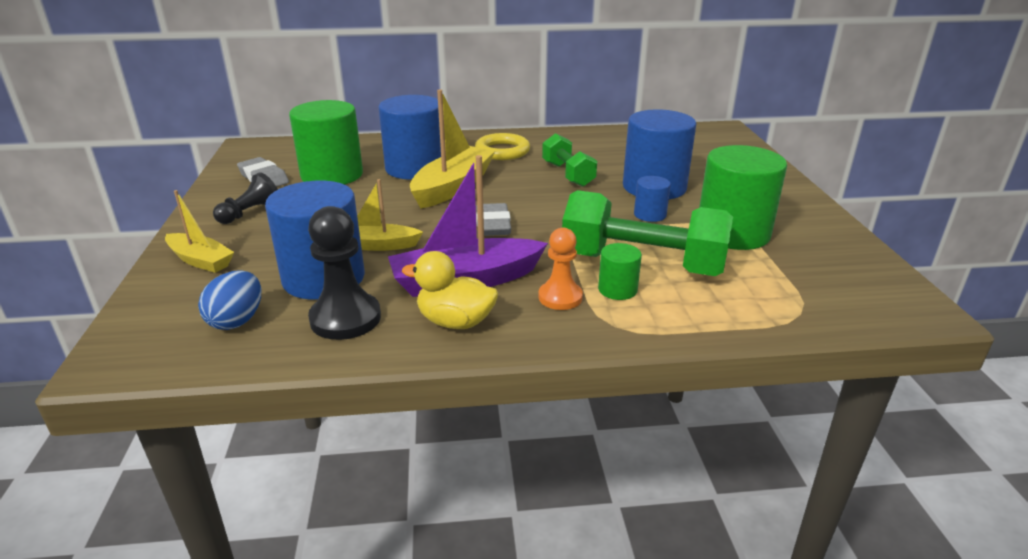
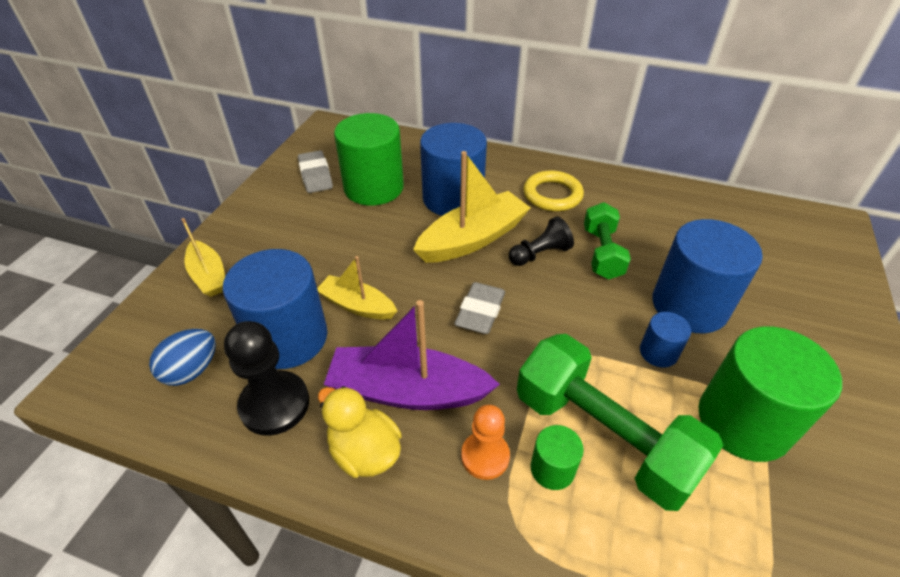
camera: 25 degrees right, 15 degrees up
(250, 213) = (279, 222): black pawn -> black pawn (539, 254)

